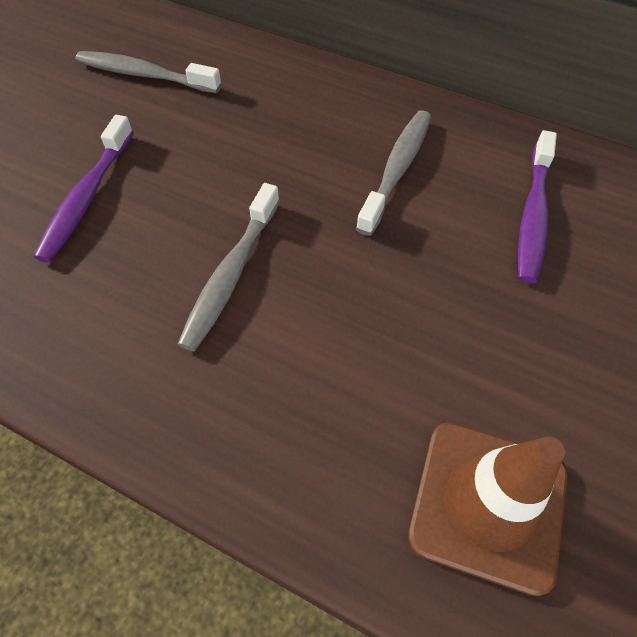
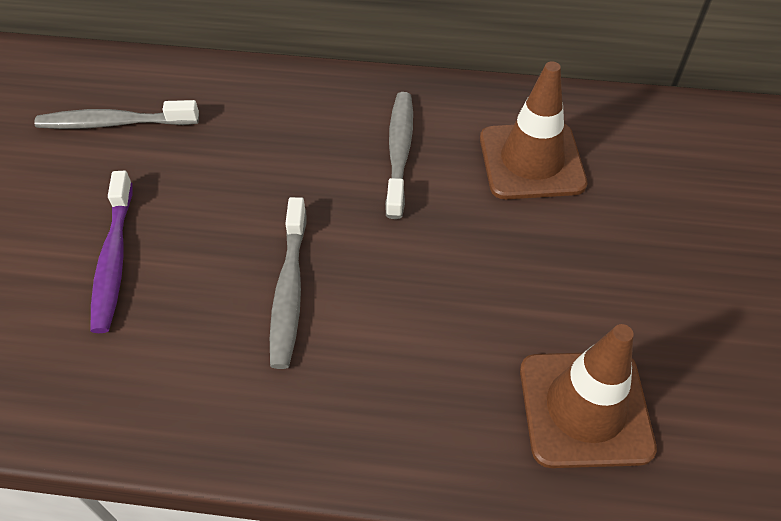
camera: 20 degrees left, 5 degrees down
(533, 215) = (531, 161): purple toothbrush -> brown traffic cone

